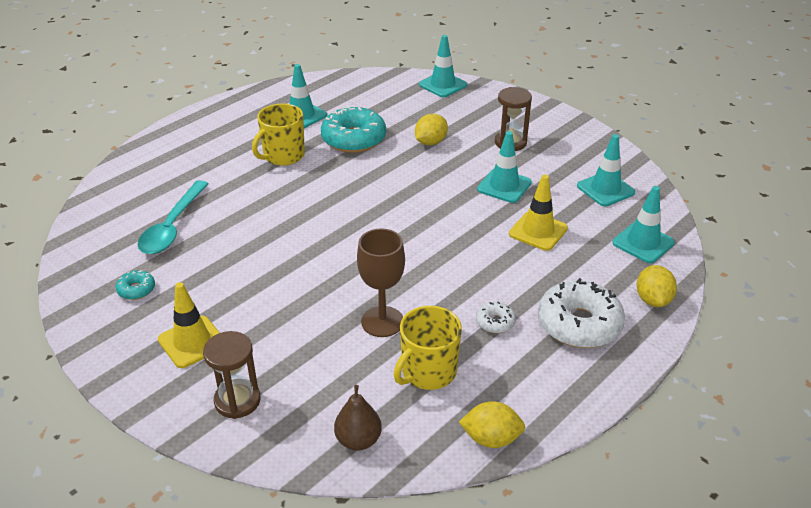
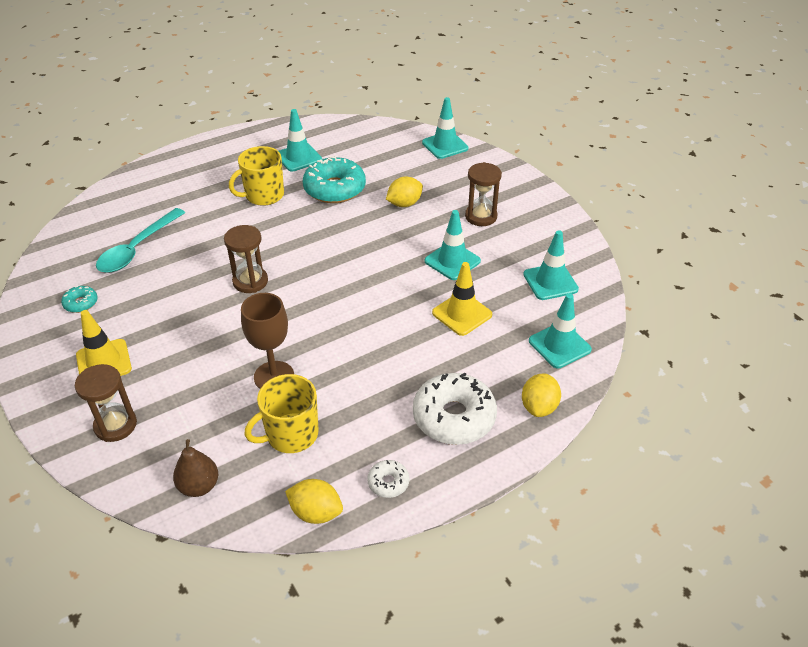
camera: 15 degrees right, 5 degrees up
(311, 237) = (250, 281): none -> brown hourglass
(495, 322) = (375, 398): white donut -> white donut (388, 482)

